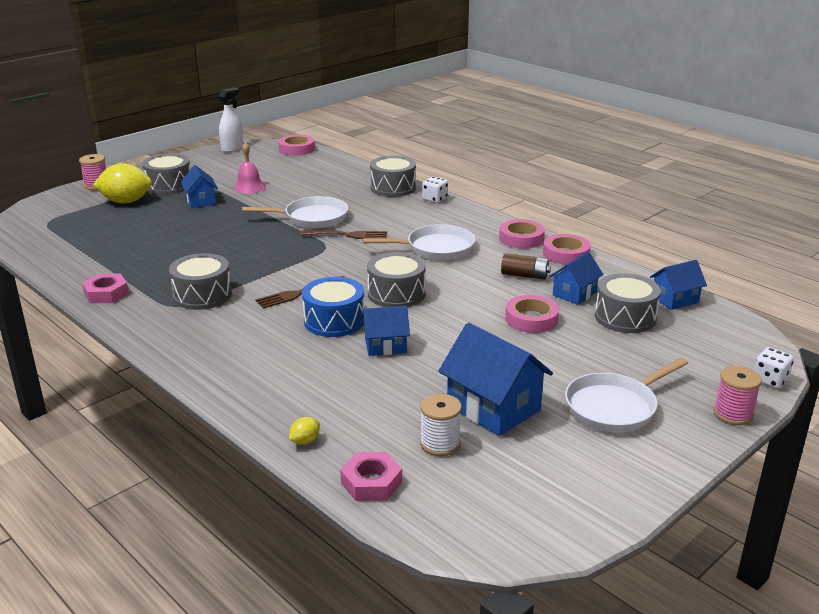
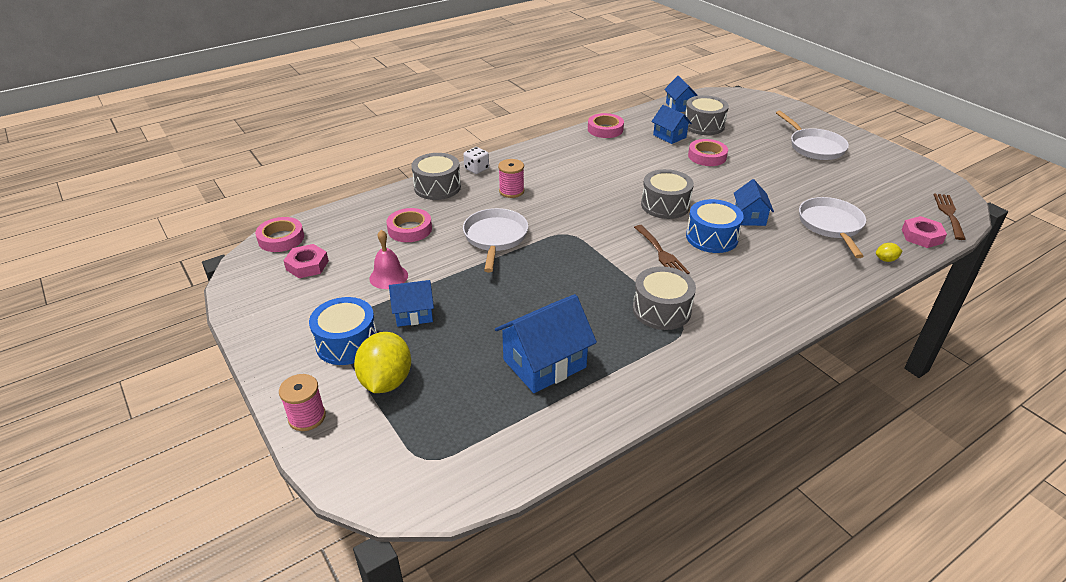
camera: 80 degrees left, 10 degrees up
(106, 293) = (653, 380): pink nut -> pink nut (307, 265)
(169, 185) = (347, 343): grey drum -> blue drum
(232, 148) = (240, 288): white spray bottle -> none
(305, 441) = (885, 260): yellow lemon -> yellow lemon turned 60 degrees counterclockwise
(349, 235) = (543, 219): brown fork -> brown fork (949, 214)
(436, 248) = (583, 179): white pan -> white pan (831, 225)
(440, 444) = (871, 208): white spool -> none
(493, 408) = (824, 185): blue house -> blue house (544, 363)
(521, 238) = (573, 142): pink tape -> pink tape (410, 229)
(524, 275) = (639, 149): brown battery -> none
(733, 414) = (813, 117): pink spool -> pink spool (511, 191)
(770, 380) = (775, 100): white dice -> none

